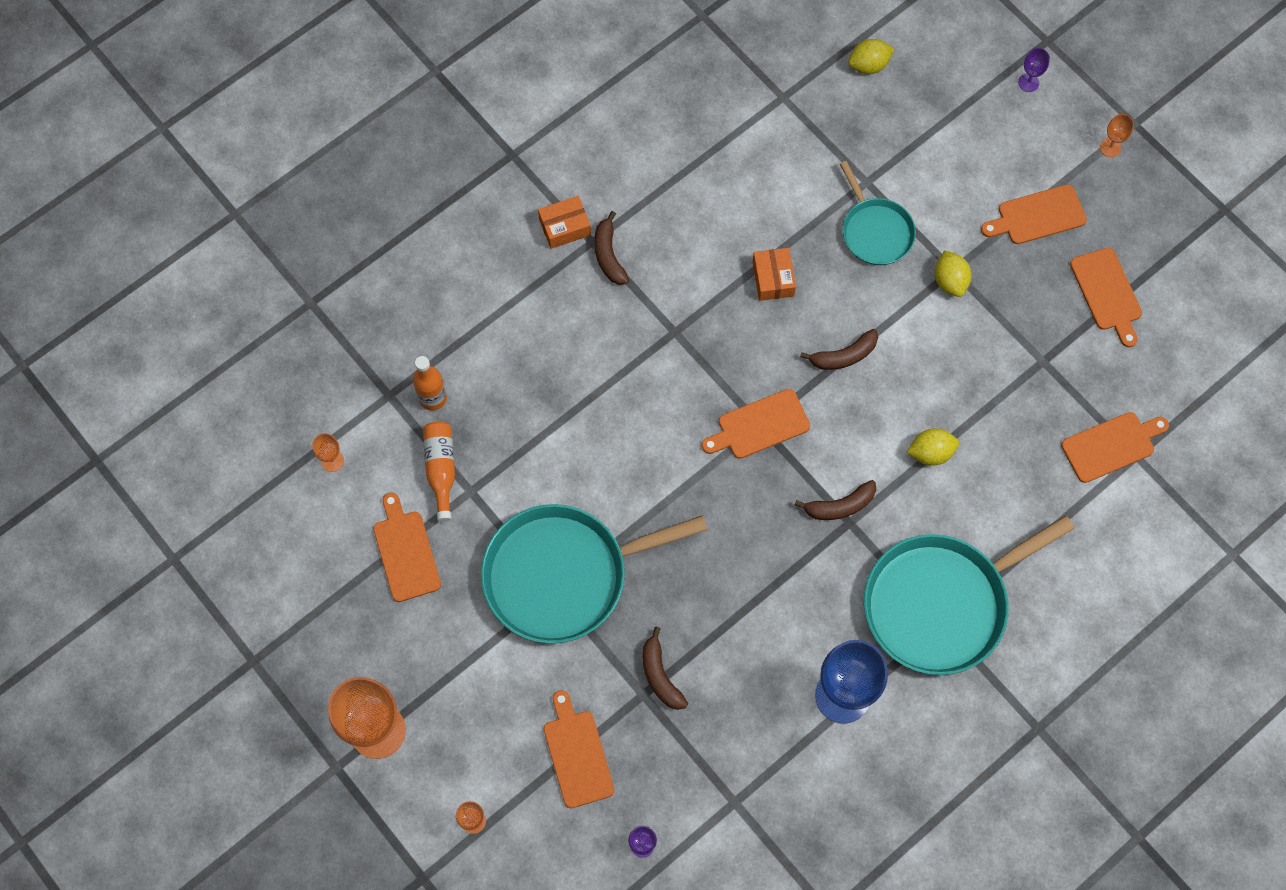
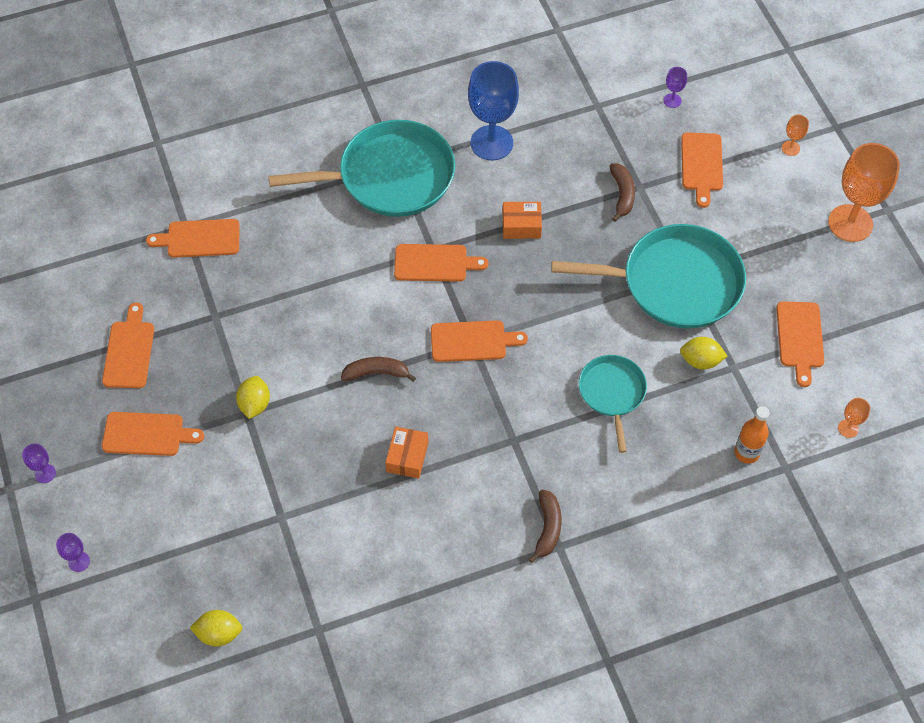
camera: 160 degrees left, 10 degrees down
(441, 470) = (754, 391): orange bottle -> none
(565, 227) = (579, 569): orange box -> orange box (521, 226)
(840, 506) = (434, 263): brown banana -> orange cutting board
(875, 231) = (296, 469): turquoise pan -> turquoise pan (612, 393)
(930, 452) = (343, 278): yellow lemon -> yellow lemon (700, 361)
(1110, 147) = (45, 473): orange goblet -> purple goblet

